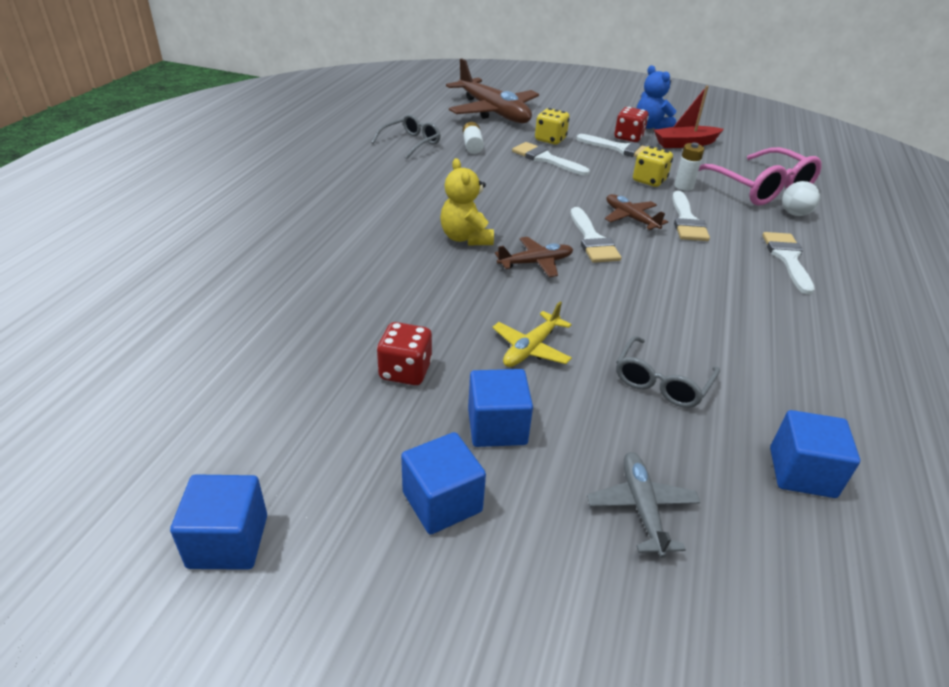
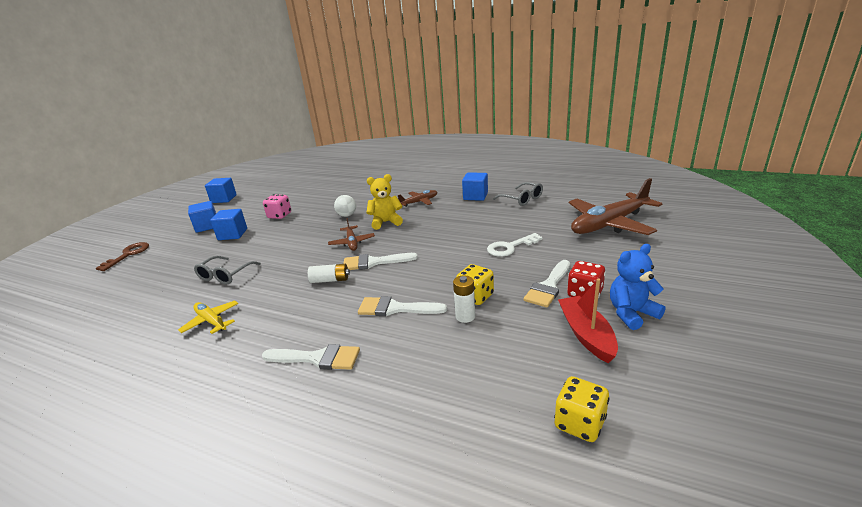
camera: 100 degrees right, 10 degrees down
(405, 371) = (279, 215): red dice -> pink dice
(472, 145) = (526, 218): white battery -> white battery (330, 280)
(531, 348) = (276, 241): yellow plane -> yellow plane (211, 321)
(545, 159) = (510, 247): white brush -> white key
(550, 140) = (555, 250): yellow dice -> yellow dice (579, 423)
(614, 633) = (128, 255): none -> brown key
(631, 218) = (403, 280): brown plane -> brown plane (419, 202)
(641, 508) = (164, 263): grey plane -> none
(661, 382) = (225, 275): grey glasses -> grey glasses turned 105 degrees counterclockwise
(759, 188) = (466, 374): pink glasses -> none
(795, 213) = (402, 390): white ball -> white ball (347, 215)
(802, 472) = (134, 309): blue cube -> blue cube (475, 196)

